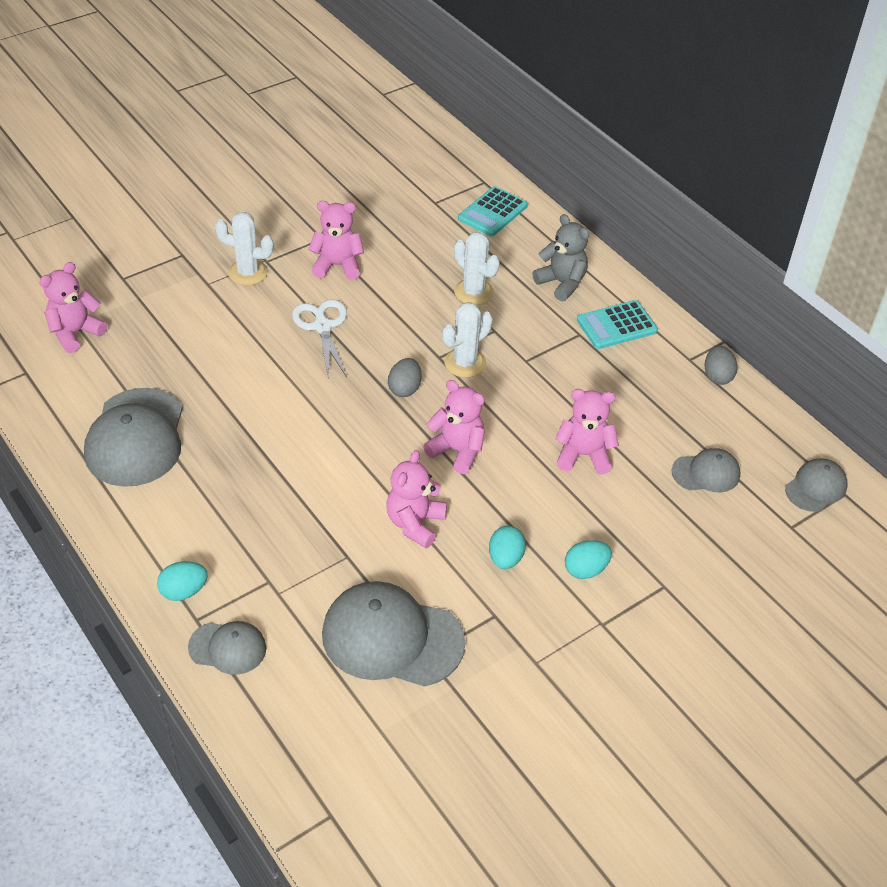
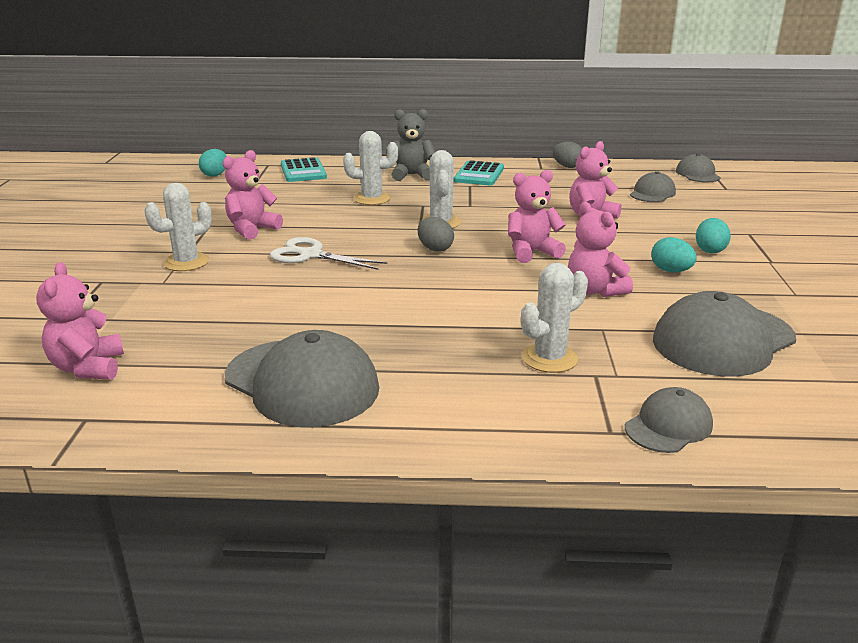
camera: 50 degrees left, 20 degrees down
(184, 591) = (562, 426): turquoise egg -> turquoise egg (215, 175)
(272, 546) = (549, 358): none -> white cactus

